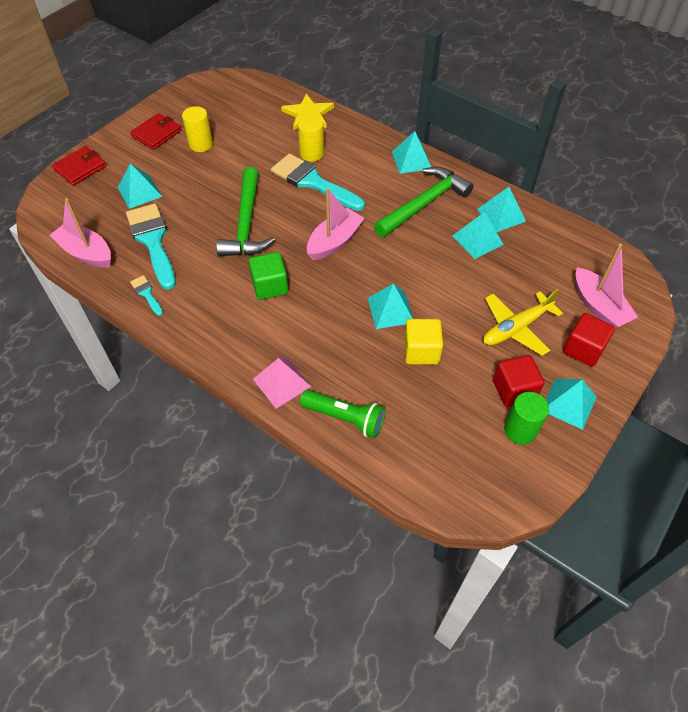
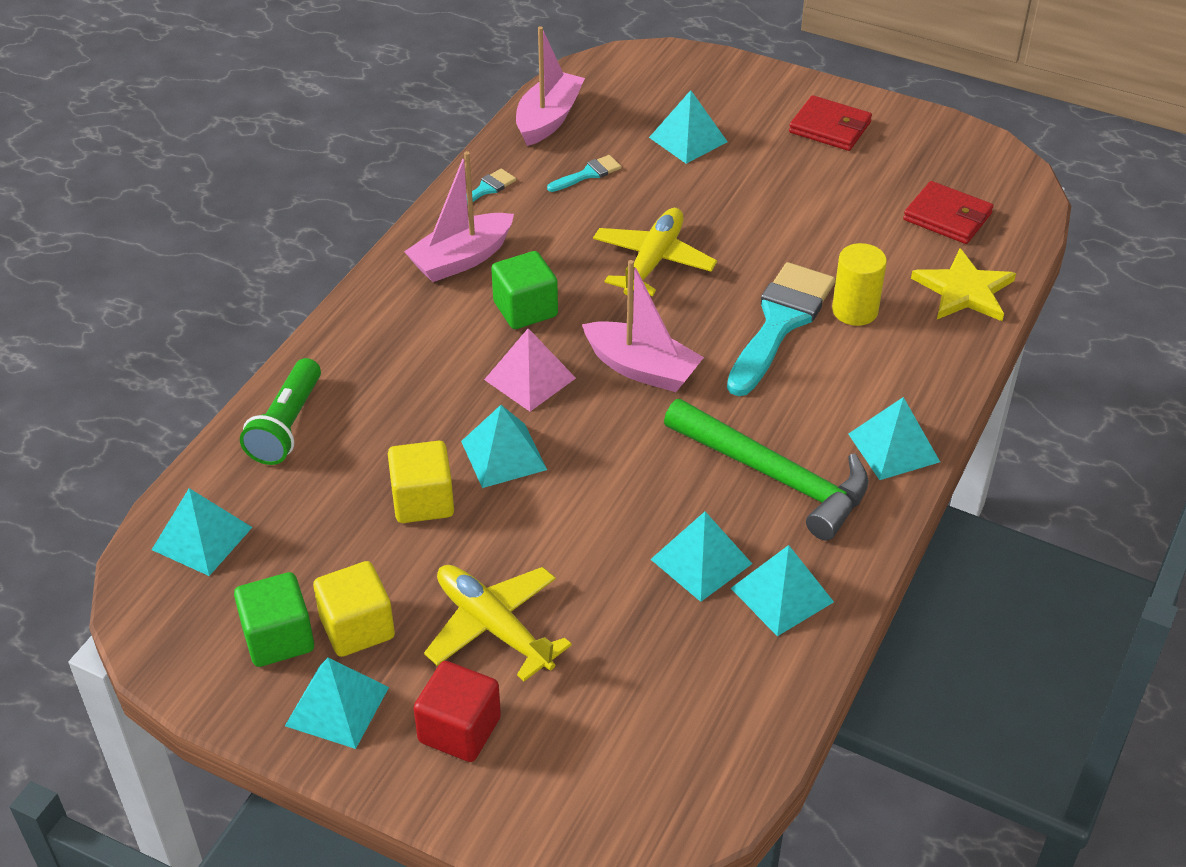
camera: 80 degrees right, 10 degrees down
(80, 168) = (719, 73): red wallet -> red wallet (947, 217)
(152, 241) = (588, 174): turquoise brush -> turquoise brush, size x0.46
(201, 144) = (824, 178): yellow cylinder -> none
(246, 224) = (653, 261): green hammer -> yellow plane
(282, 382) = (343, 351): pink pyramid -> pink pyramid (530, 379)
(437, 470) = (202, 538): none -> turquoise pyramid
(514, 390) = (357, 627): red cube -> yellow cube
(520, 430) = (278, 638): green cylinder -> green cube
(598, 306) = (570, 758): pink boat -> pink boat (461, 259)

